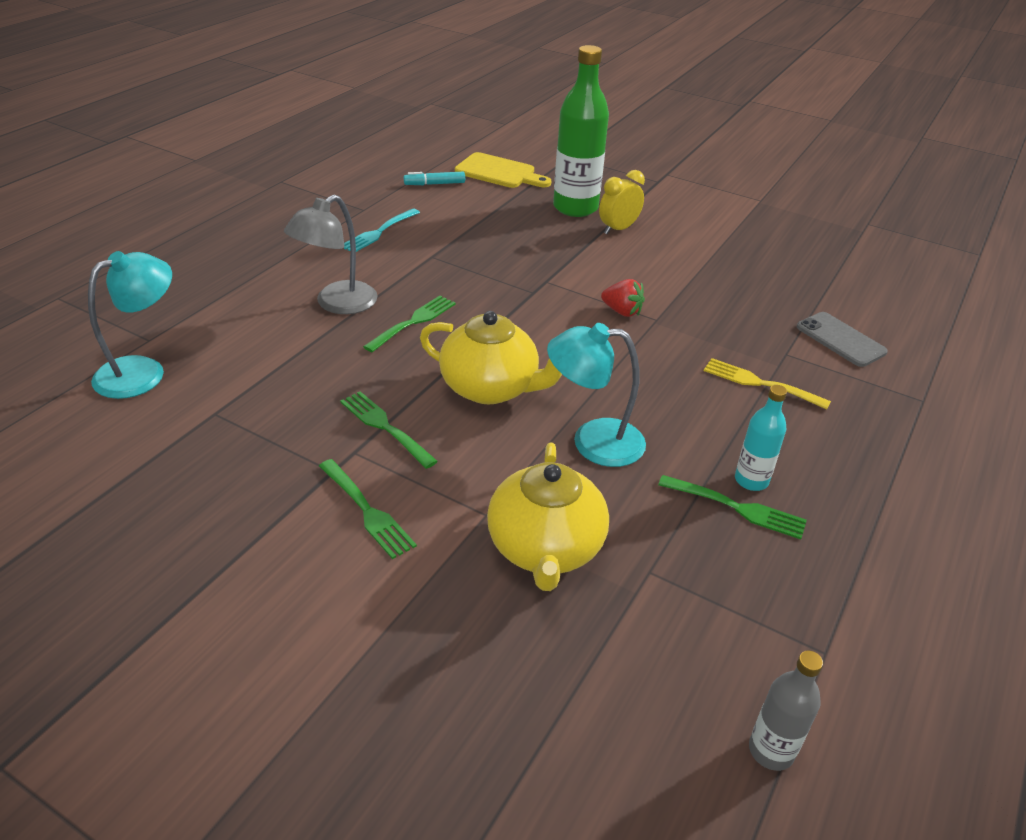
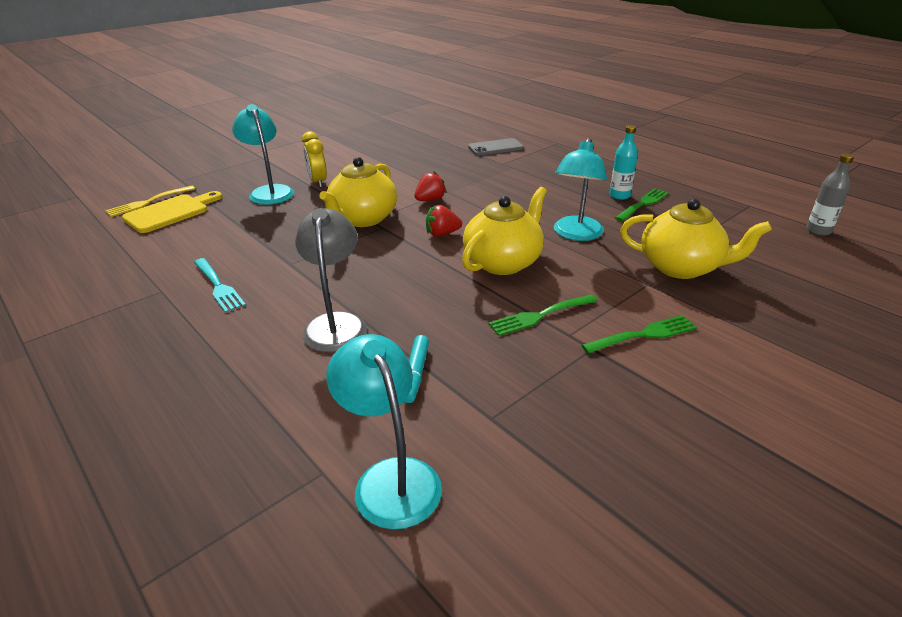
camera: 70 degrees left, 5 degrees down
(337, 304) = (336, 323): grey lamp -> grey lamp turned 150 degrees counterclockwise
(413, 322) = (394, 285): green fork -> none
(434, 184) = (154, 246): turquoise marker -> turquoise marker (415, 374)
(538, 334) = (442, 234): none -> red strawberry
(545, 276) = (363, 219): none -> yellow teapot
(575, 208) = (269, 191): green bottle -> turquoise lamp
(761, 383) = (530, 175): yellow fork -> yellow fork (149, 202)

